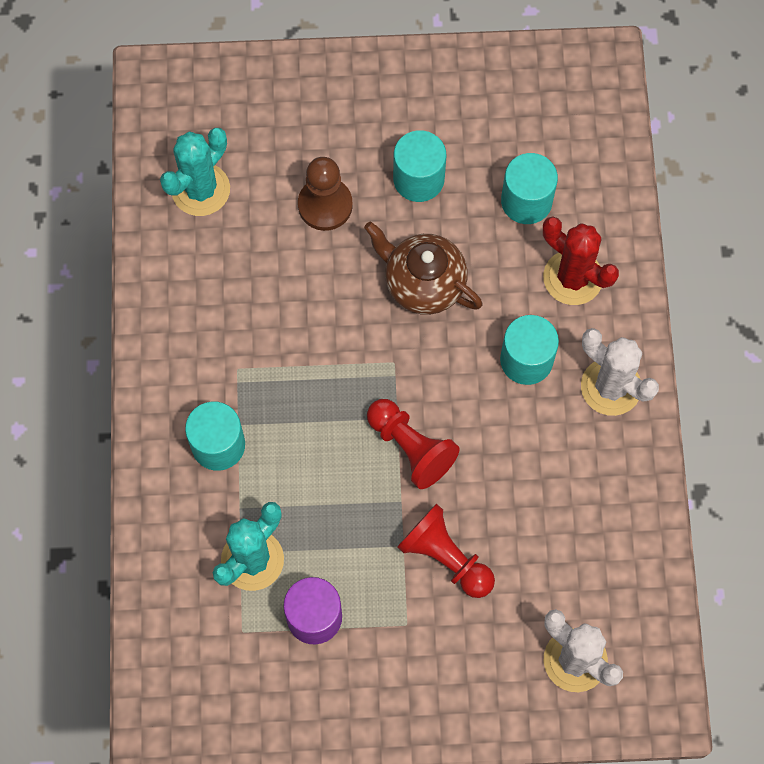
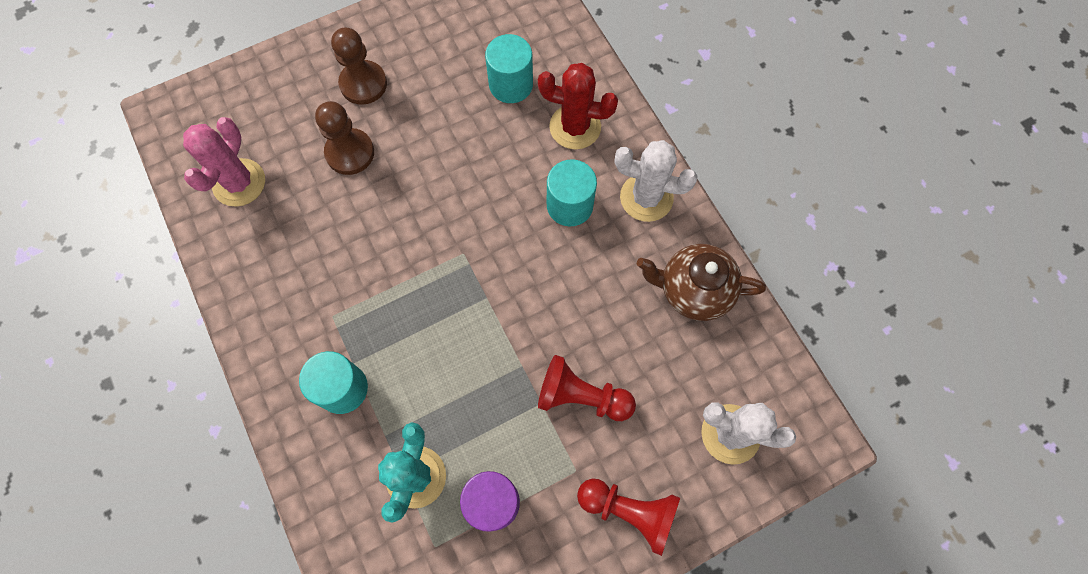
camera: 25 degrees left, 0 degrees up
(200, 189) = (239, 183): turquoise cactus -> pink cactus
(371, 134) = (363, 84): none -> brown pawn
(411, 448) = (509, 317): red pawn -> red pawn (630, 511)
(418, 179) = (417, 102): turquoise cylinder -> none
(423, 283) = (458, 181): brown teapot -> brown teapot (693, 290)

